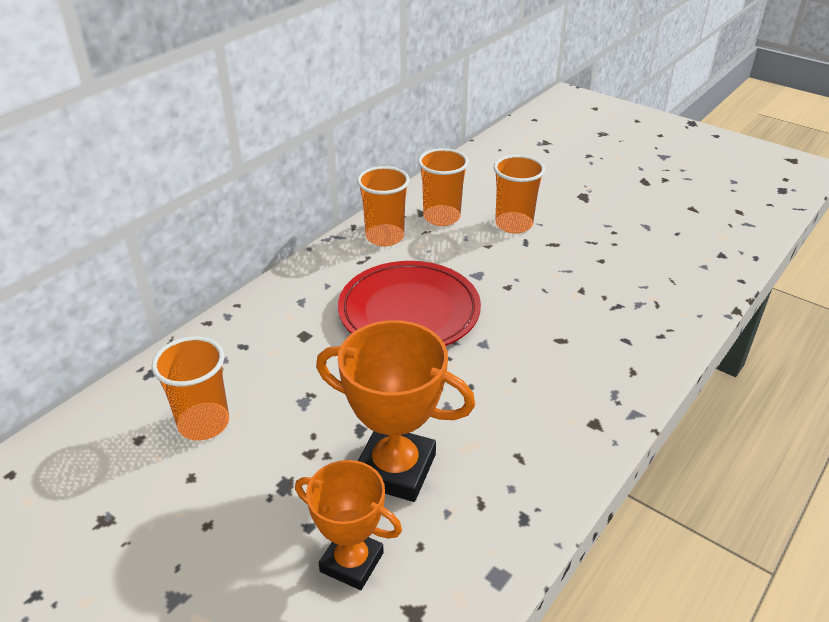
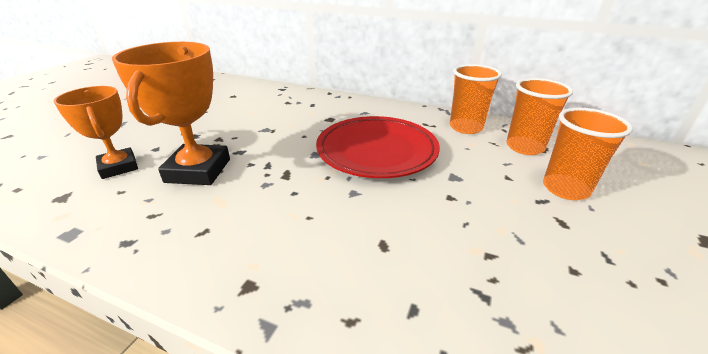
camera: 75 degrees right, 5 degrees down
(204, 423) = (244, 107): orange cup -> none
(352, 562) = (119, 167): orange trophy -> orange trophy turned 45 degrees counterclockwise

